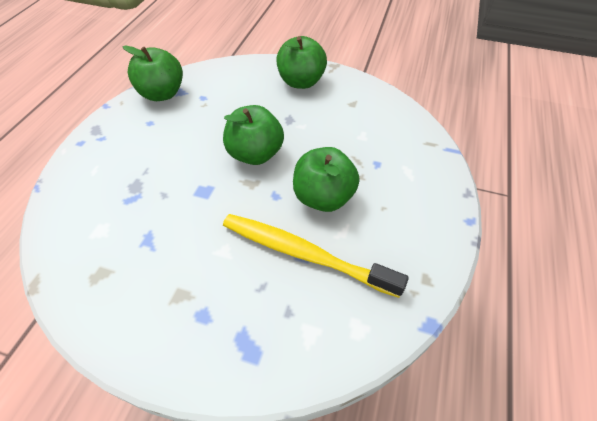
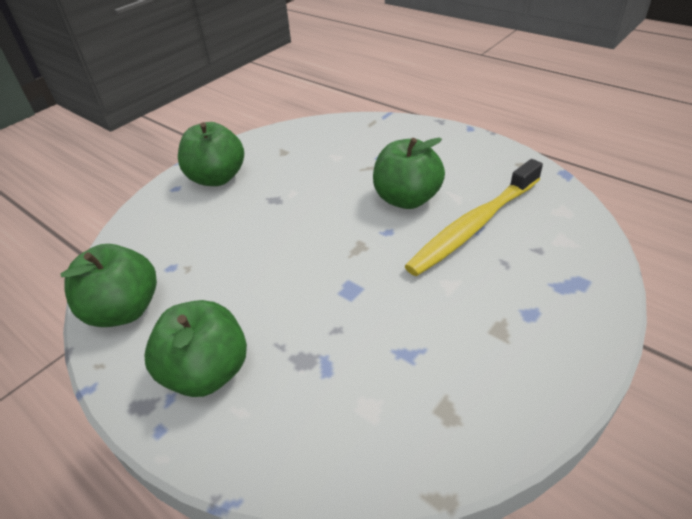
camera: 65 degrees left, 10 degrees down
(255, 154) = (315, 235): green apple -> green apple (207, 372)

